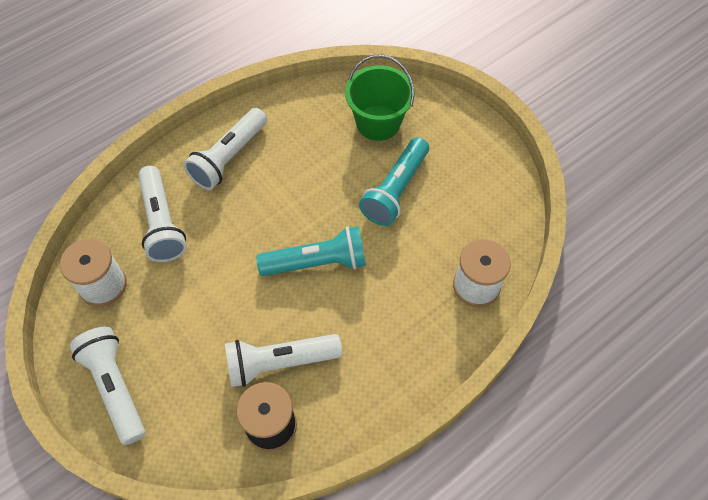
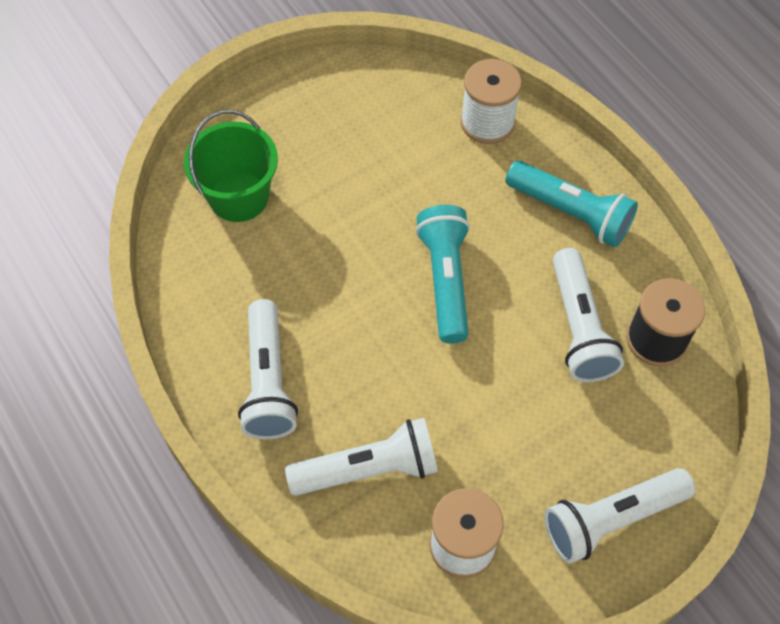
camera: 85 degrees left, 0 degrees up
(228, 157) = (268, 382): white flashlight -> white flashlight turned 45 degrees clockwise
(395, 190) = (348, 188): turquoise flashlight -> turquoise flashlight (571, 213)

